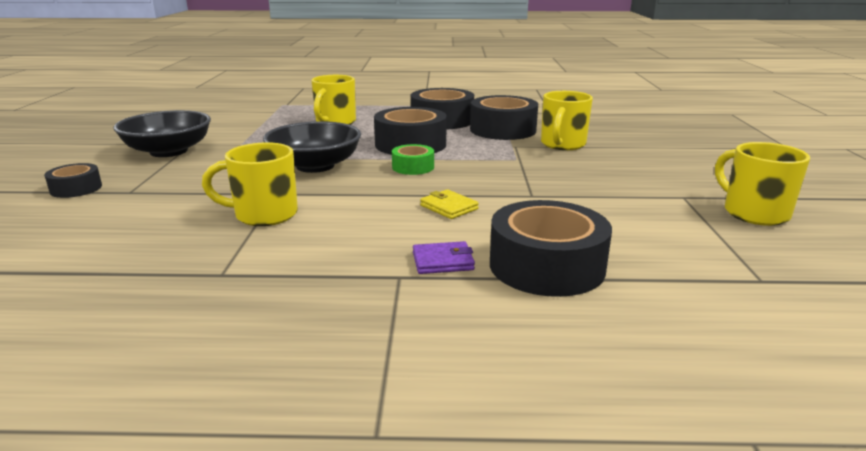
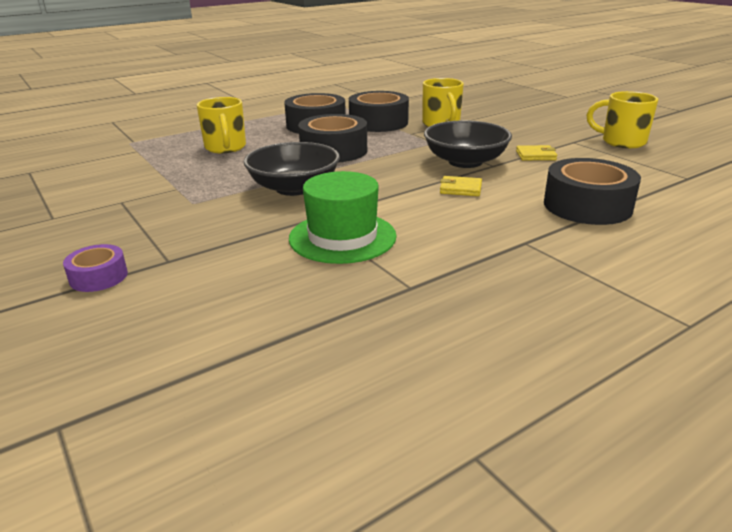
camera: 35 degrees left, 5 degrees up
(76, 188) = (98, 277): black tape -> purple tape
(169, 151) = (114, 215): black bowl -> black bowl (465, 161)
(264, 215) = (342, 237): yellow mug -> green hat
(413, 167) = (374, 168): green tape -> none
(443, 261) = (530, 224): purple wallet -> none
(602, 198) = (535, 155): none -> yellow wallet

